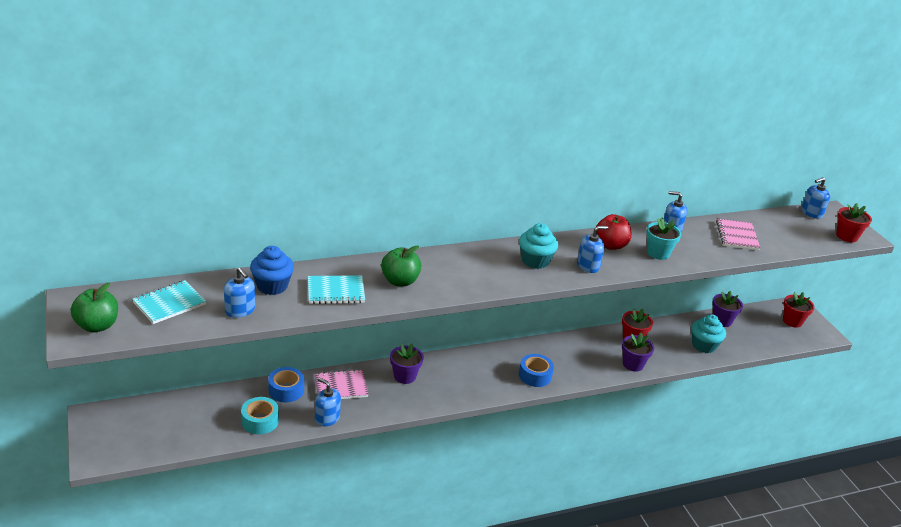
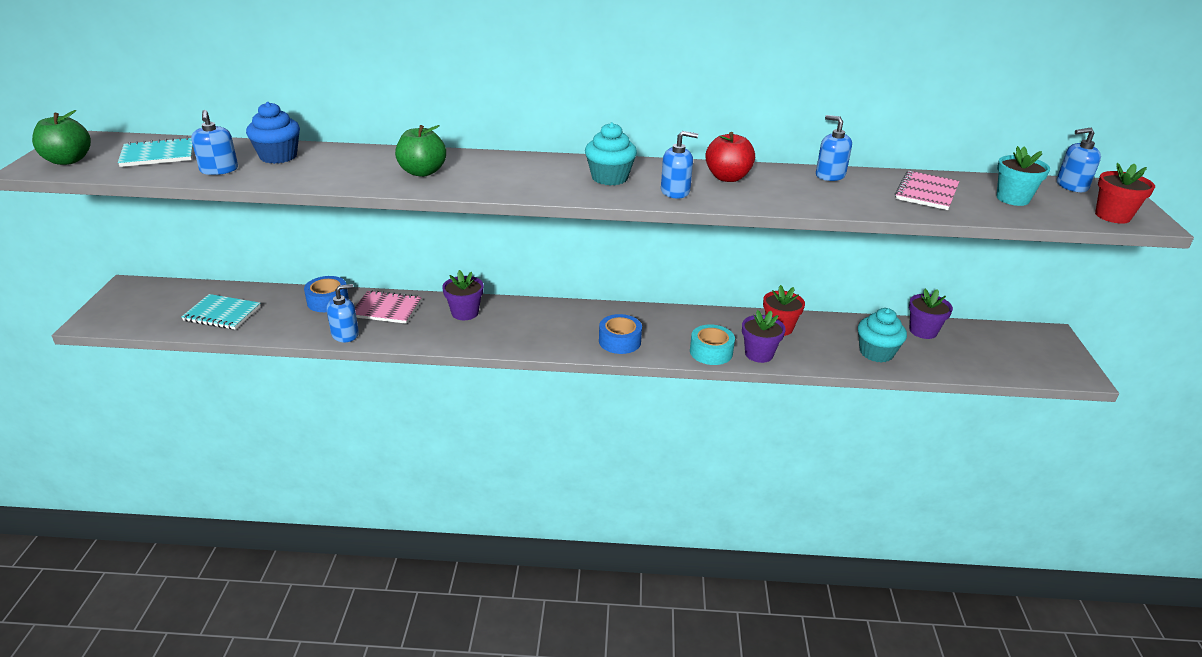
camera: 25 degrees right, 0 degrees up
(260, 421) = (275, 323): turquoise tape -> turquoise tape (711, 352)
(327, 418) = (345, 334): blue soap dispenser -> blue soap dispenser turned 90 degrees clockwise
(336, 291) = (339, 170): turquoise notebook -> turquoise notebook (222, 314)
(658, 253) = (788, 193): turquoise flower pot -> turquoise flower pot (1012, 199)
(792, 321) = (1033, 350): red flower pot -> none

